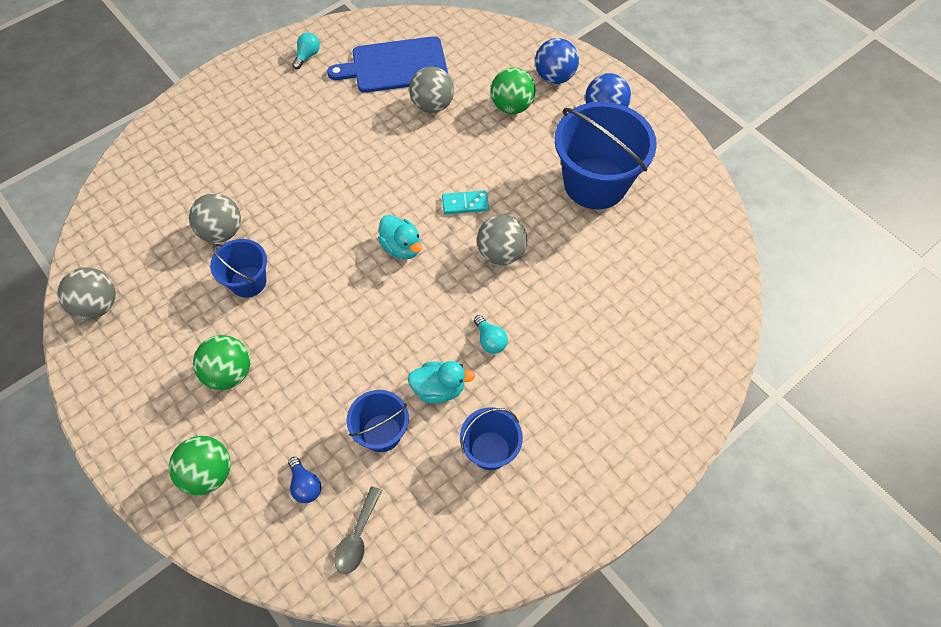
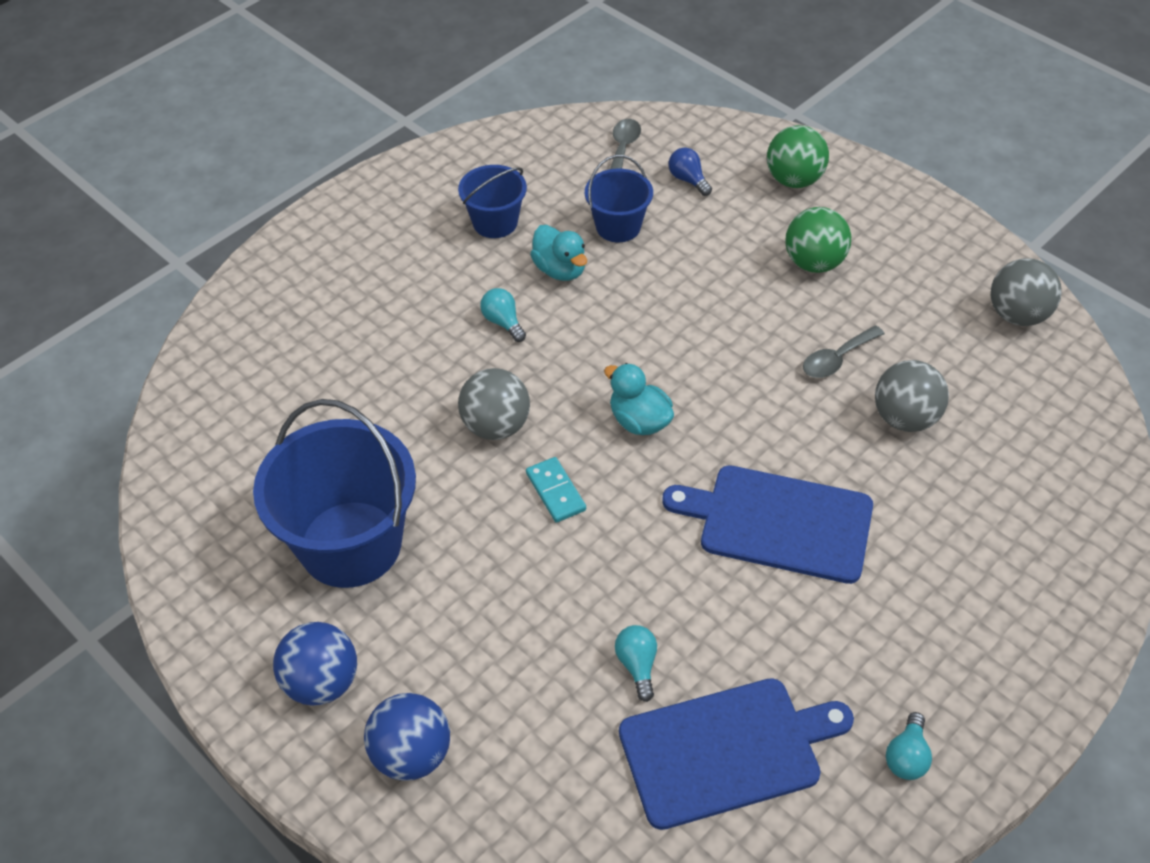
camera: 175 degrees right, 10 degrees down
(248, 282) = (837, 359): blue bucket -> grey spoon
(330, 172) = (779, 523): none -> blue cutting board
(432, 105) = (637, 665): grey ball -> turquoise light bulb
(439, 389) = (560, 270): turquoise duck -> turquoise duck turned 120 degrees counterclockwise
(465, 204) = (556, 491): turquoise domino -> turquoise domino turned 75 degrees clockwise
(511, 106) = (492, 677): green ball -> none

